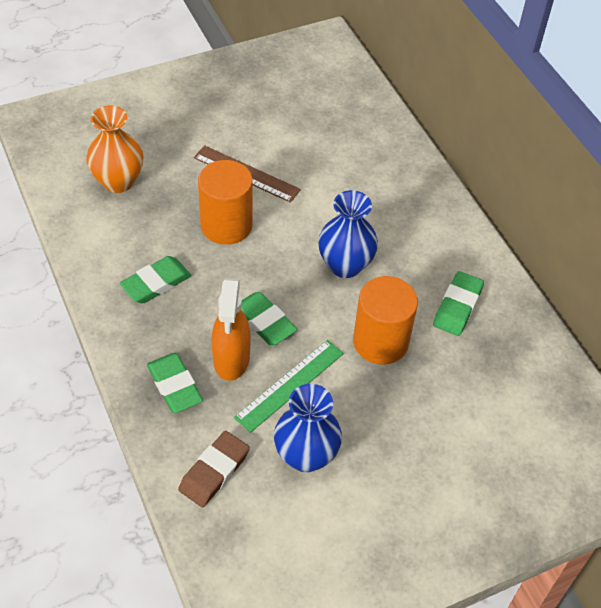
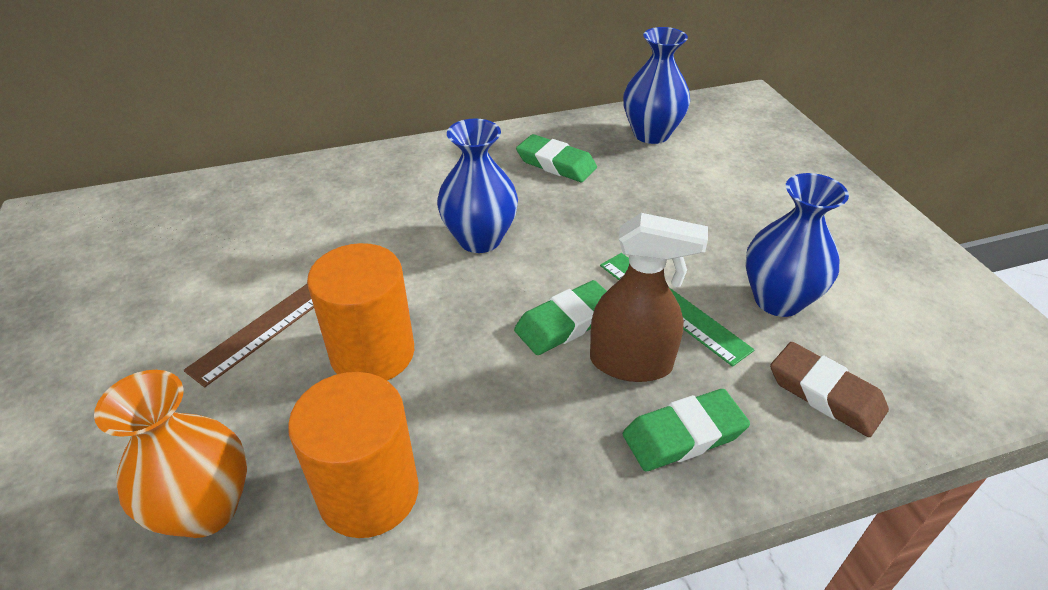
camera: 80 degrees left, 10 degrees down
(156, 283) = (473, 453): green eraser -> none
(231, 359) = (631, 363): orange spray bottle -> brown spray bottle
(380, 342) = (603, 222): orange cylinder -> orange cylinder (369, 492)
(528, 379) = (651, 134): none -> blue vase

